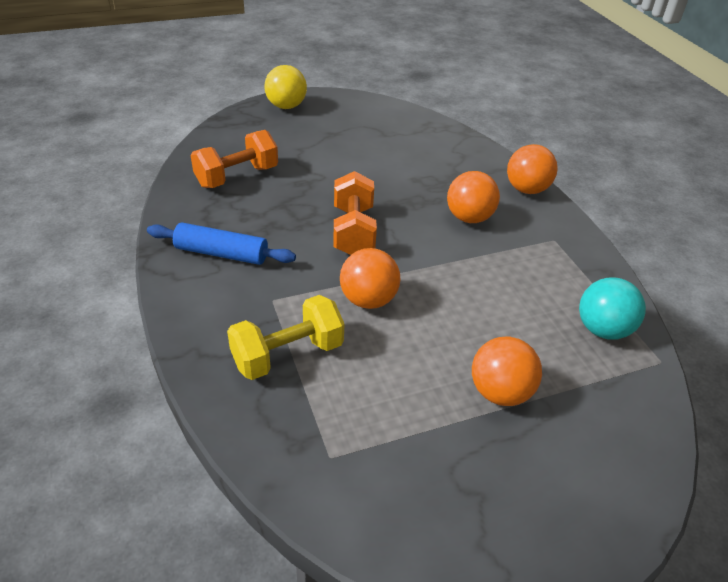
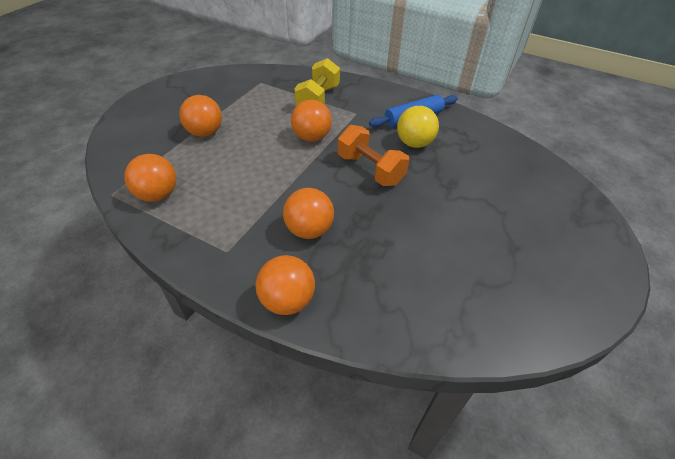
camera: 140 degrees right, 5 degrees up
(237, 176) = (491, 162): orange dumbbell -> none
(286, 106) = (598, 255): yellow ball -> yellow ball (414, 143)
(602, 329) = (158, 195): turquoise ball -> orange ball

